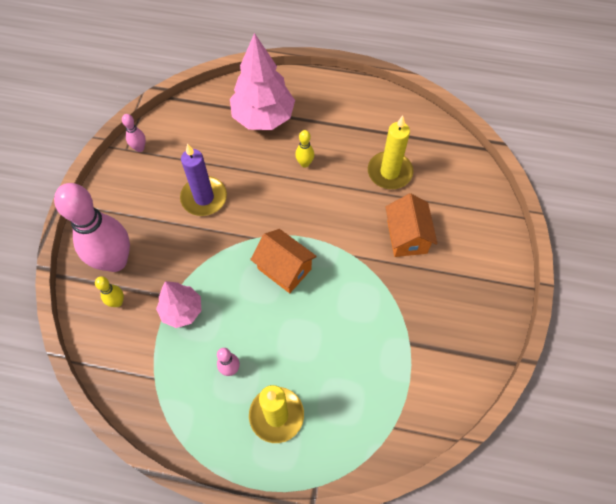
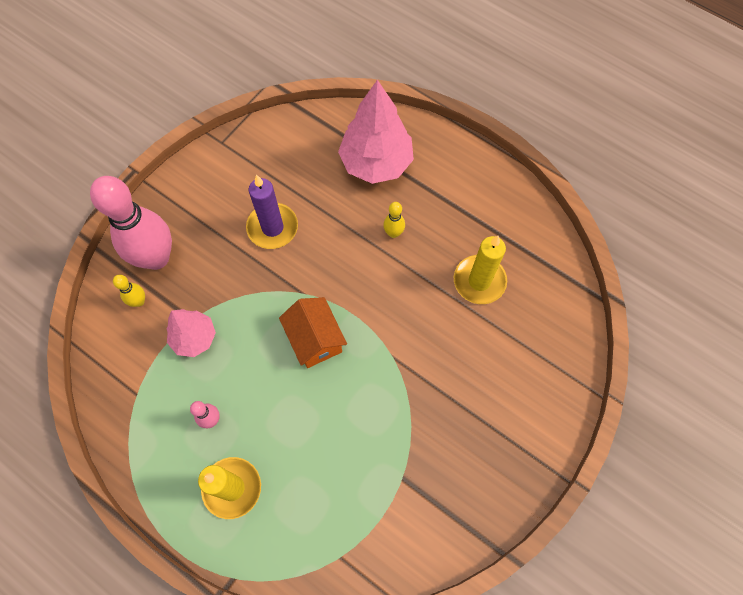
camera: 25 degrees right, 5 degrees up
(139, 148) = (235, 146): pink bowling pin -> none
(407, 237) = (460, 361): orange house -> none

